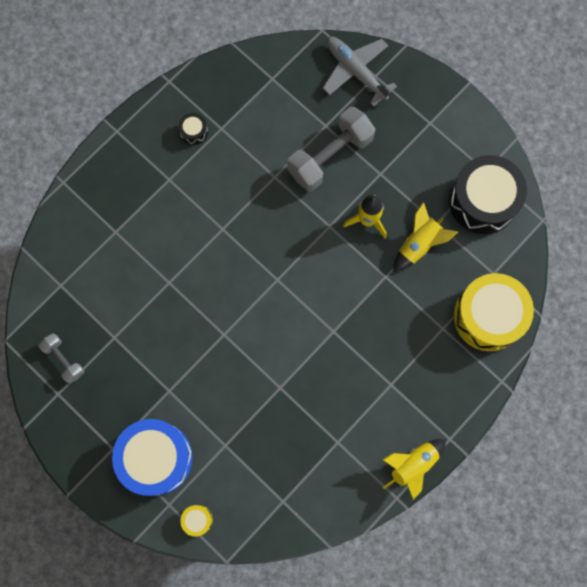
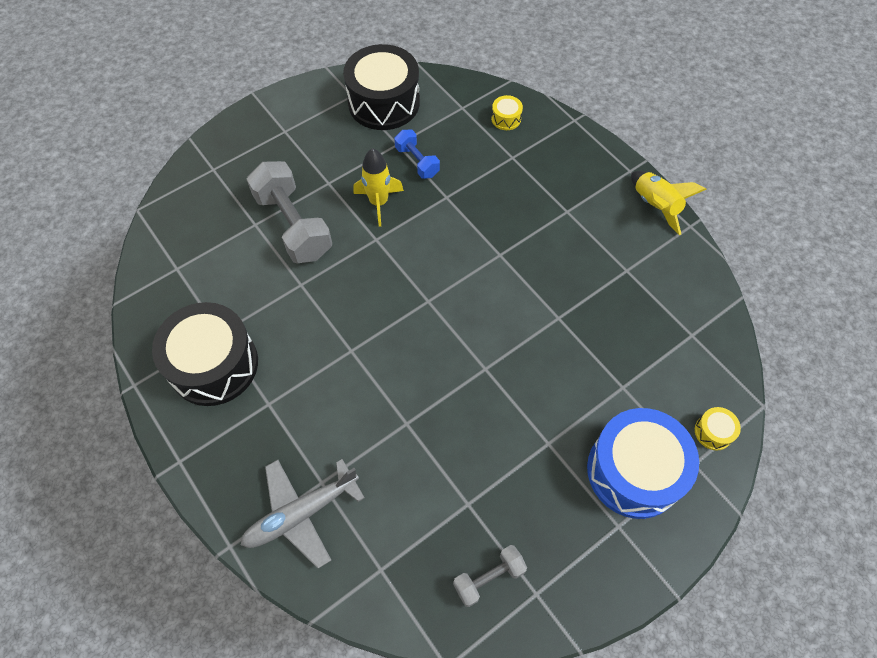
camera: 80 degrees left, 15 degrees down
(194, 132) = (214, 365): black drum -> black drum, size x2.44
(356, 72) = (201, 185): grey plane -> grey plane (301, 513)
(419, 244) = (417, 162): yellow rocket -> blue dumbbell
(488, 316) = (506, 119): yellow drum -> yellow drum, size x0.41

